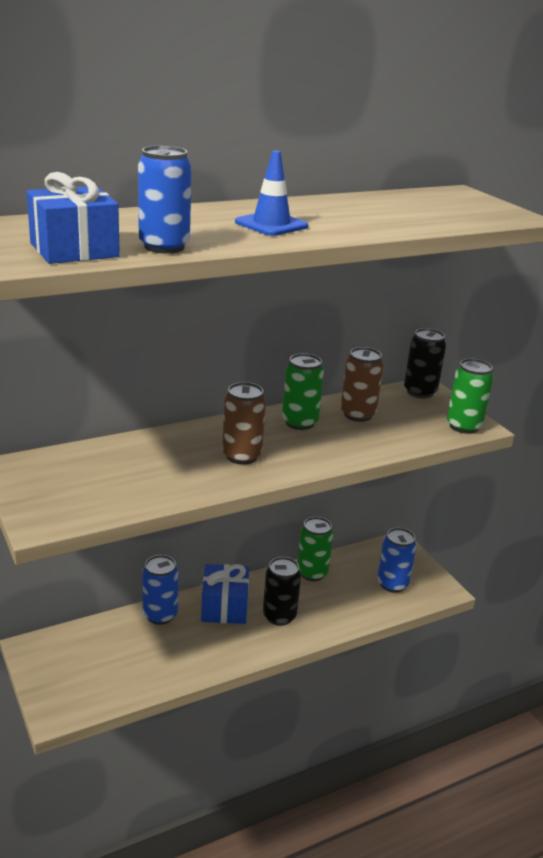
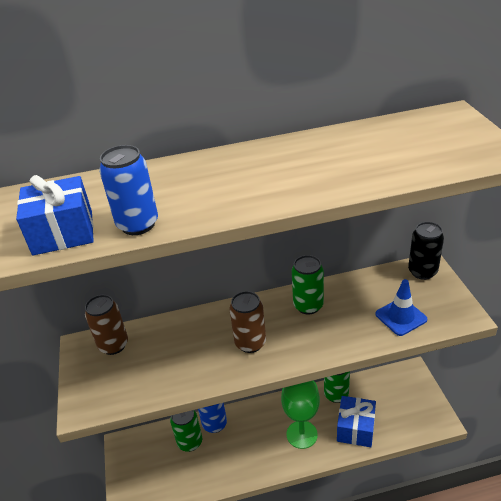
camera: 20 degrees right, 10 degrees up
(224, 607) = (262, 421): blue gift -> blue gift (355, 428)
(271, 224) = (247, 183): blue traffic cone -> blue traffic cone (401, 317)
(279, 616) = (302, 434): black can -> green goblet
(357, 414) = (360, 298): brown can -> brown can (113, 345)
(392, 584) = (399, 411): blue can -> none
(463, 426) = (451, 315): green can -> green can (190, 442)

